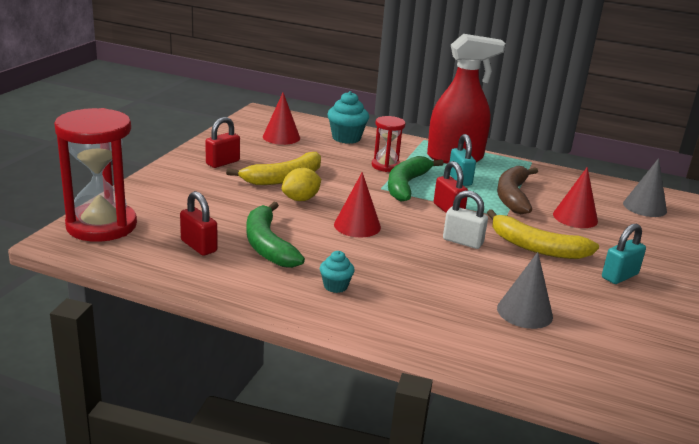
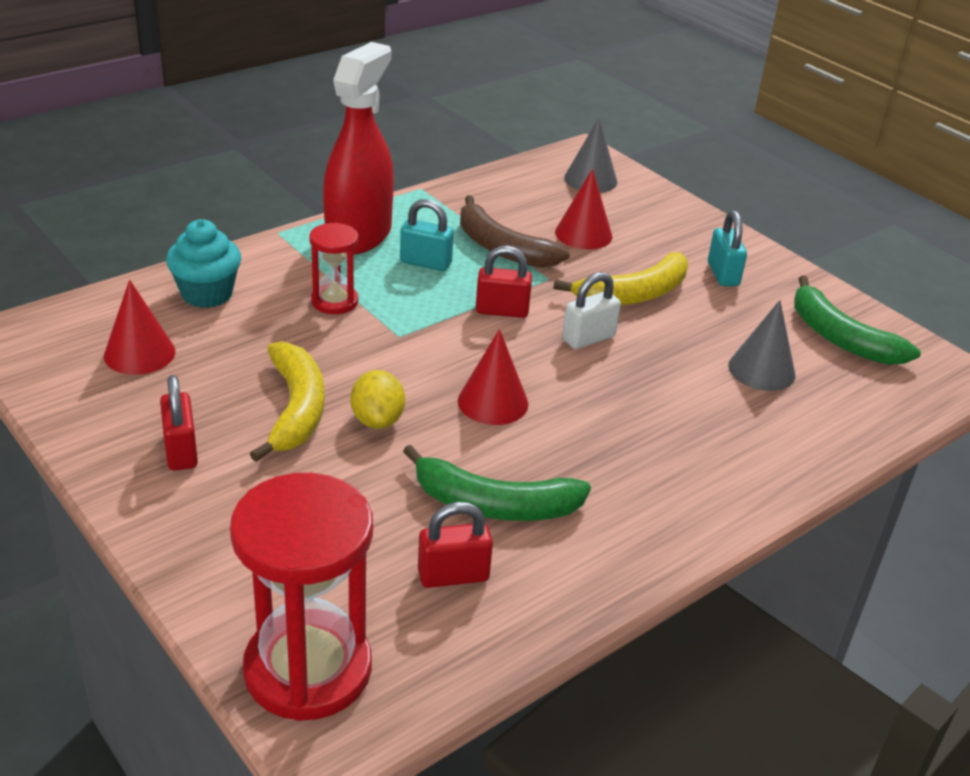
camera: 60 degrees left, 10 degrees up
(335, 286) = (637, 485): turquoise cupcake -> none
(406, 185) = (408, 311): green banana -> green banana (840, 338)

